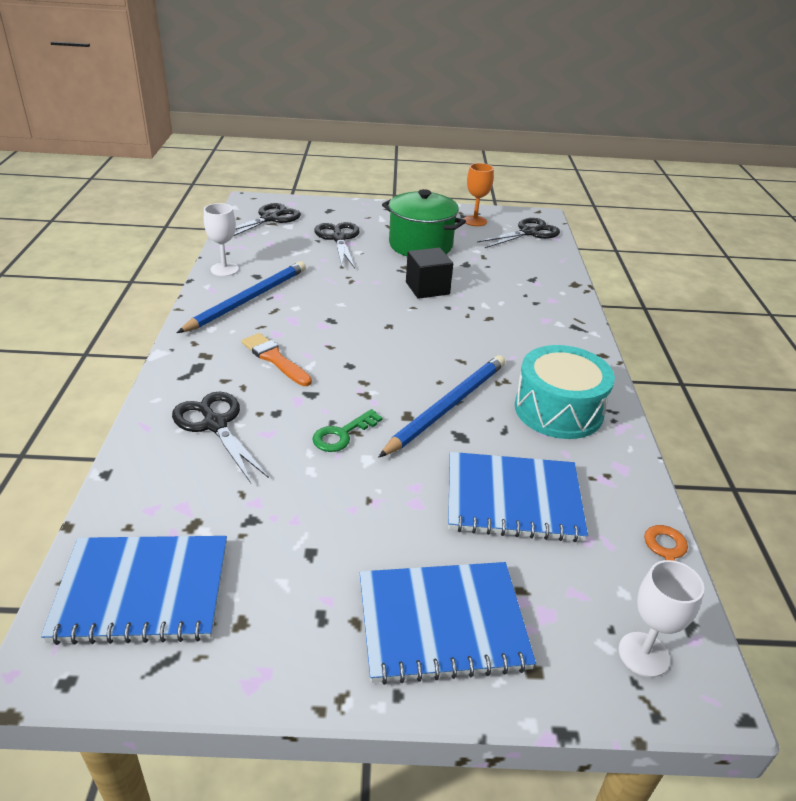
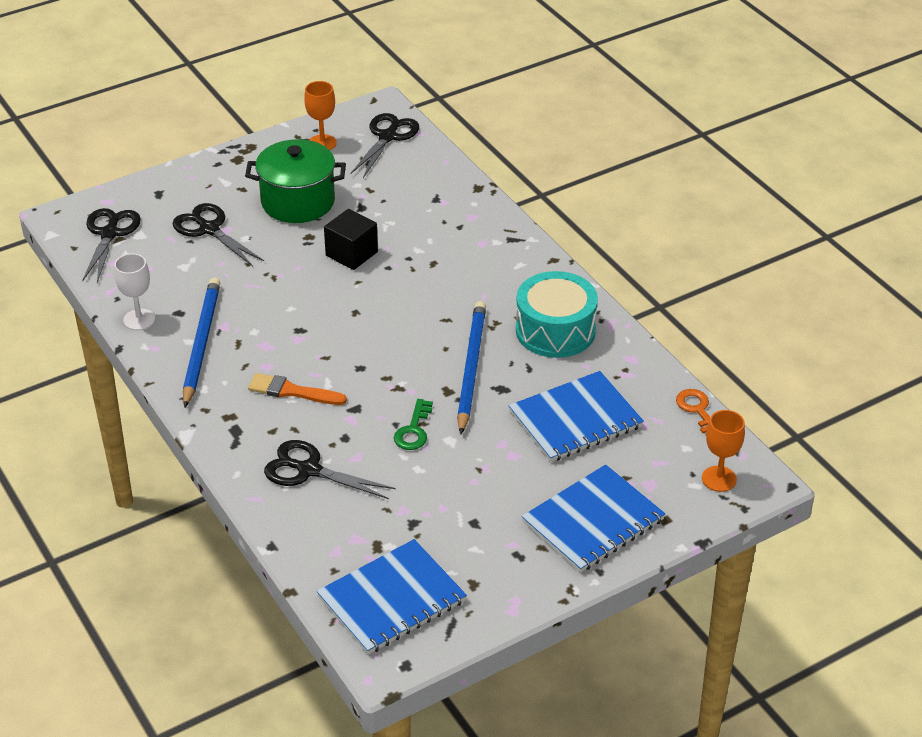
camera: 30 degrees left, 5 degrees up
(643, 654) = (719, 479): white goblet -> orange goblet

